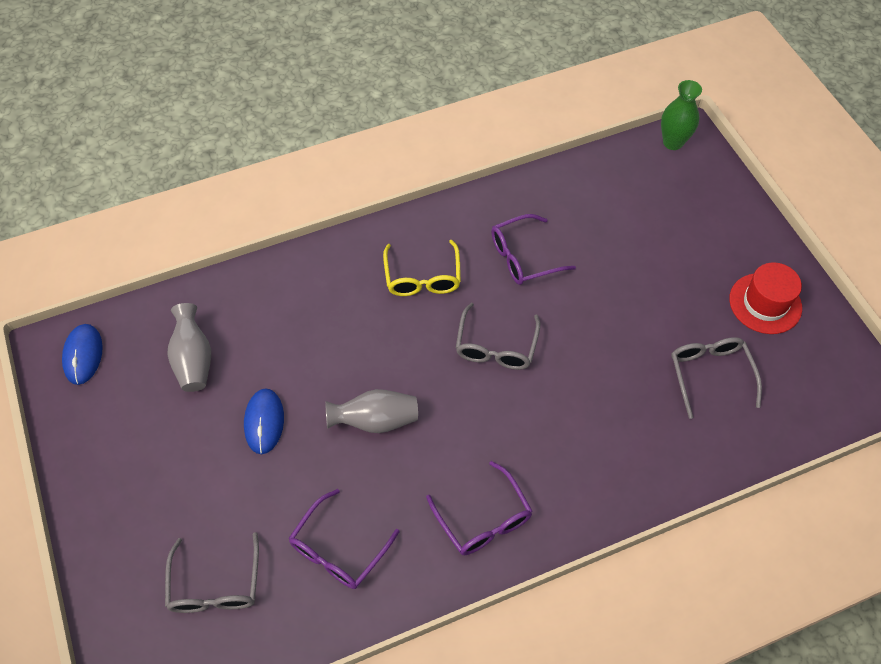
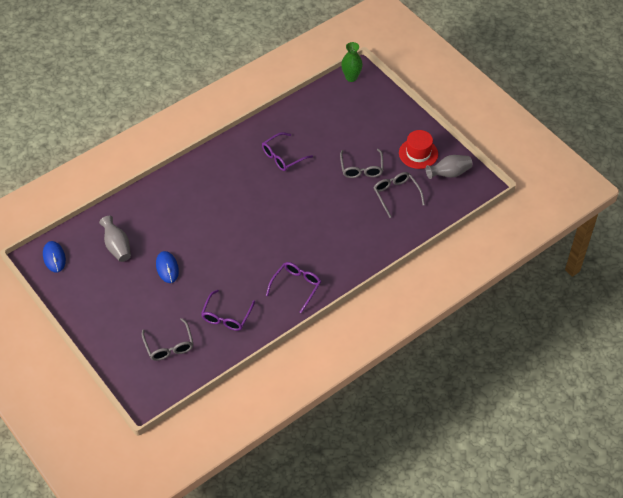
camera: 15 degrees left, 5 degrees down
(375, 420) = (226, 254): grey vase -> grey vase (449, 173)
(422, 277) = (230, 179): yellow glasses -> none
(483, 519) = (296, 286): purple glasses -> purple glasses turned 105 degrees counterclockwise
(496, 346) = (280, 205): grey glasses -> grey glasses (361, 168)

